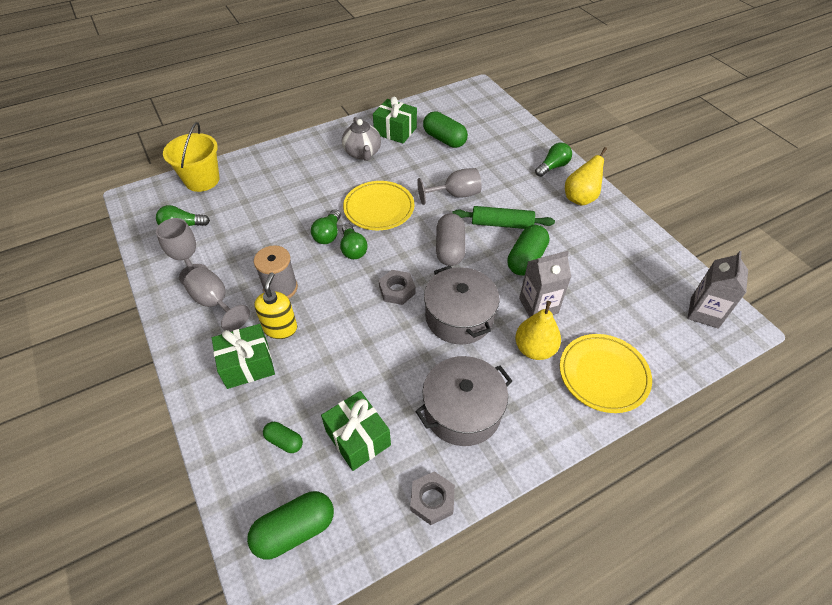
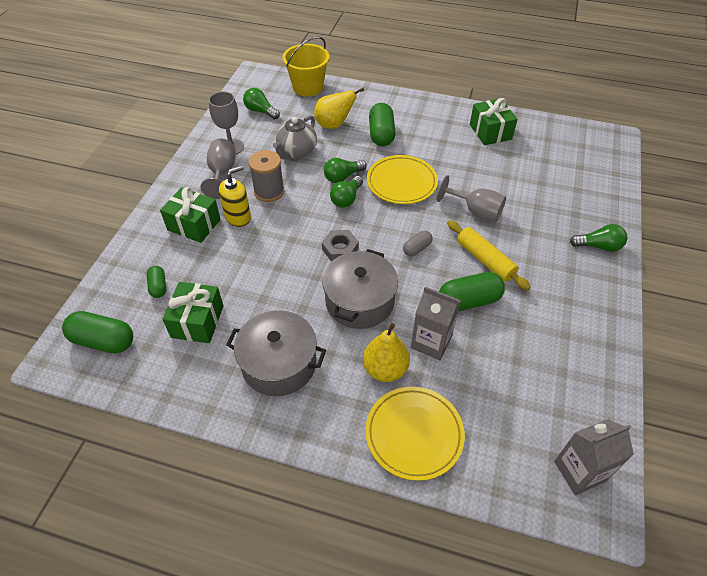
camera: 45 degrees right, 0 degrees up
(362, 153) = (441, 134): grey teapot -> grey teapot (297, 152)
(432, 500) = (190, 398): grey nut -> none
(444, 139) = (524, 162): green capsule -> green capsule (381, 134)
(450, 249) = (417, 248): grey capsule -> grey capsule, size x0.56
(502, 224) = (485, 260): green rolling pin -> yellow rolling pin
(580, 198) = (589, 289): yellow pear -> yellow pear (334, 125)

